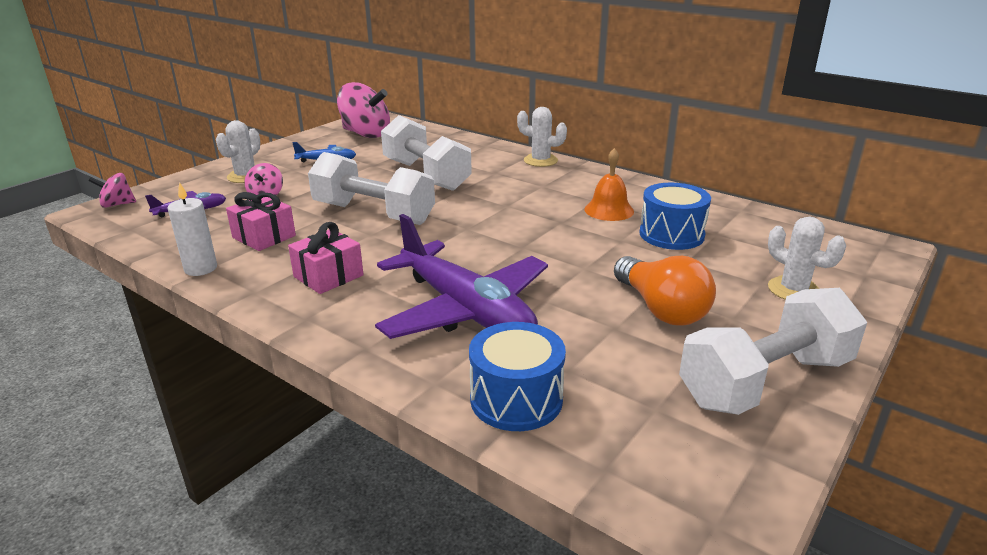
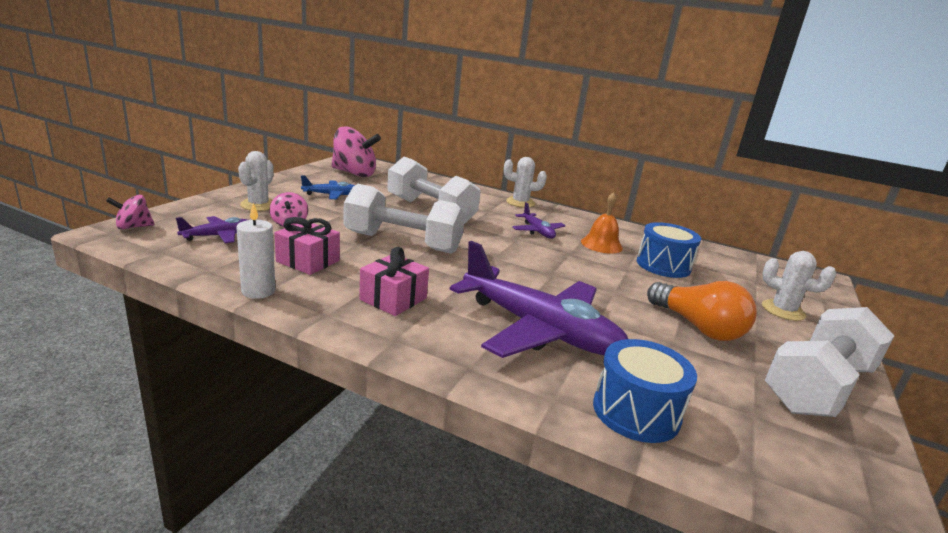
camera: 15 degrees left, 5 degrees down
(538, 196) = (537, 231): none -> purple plane

